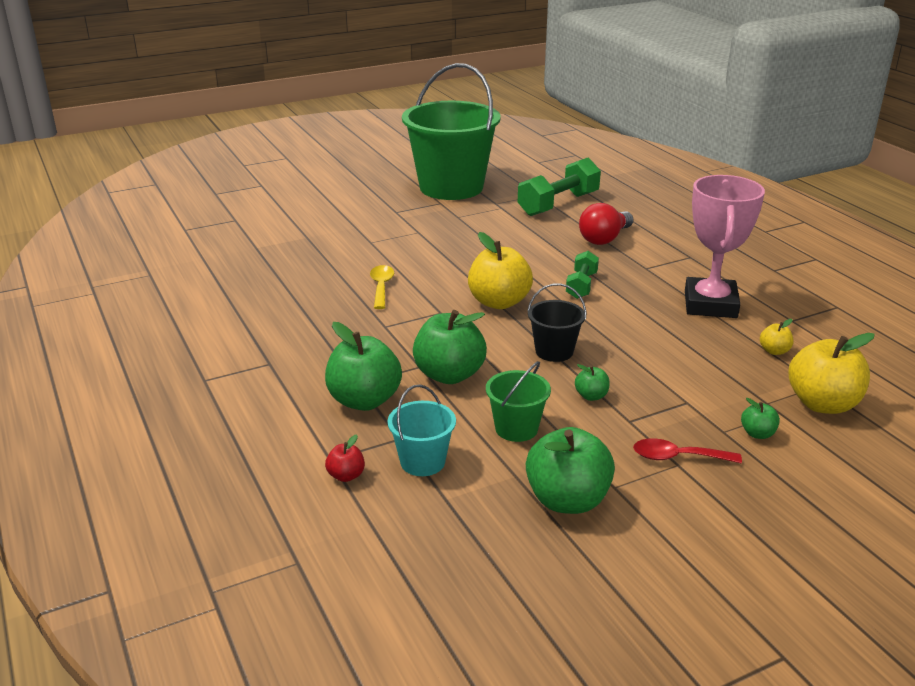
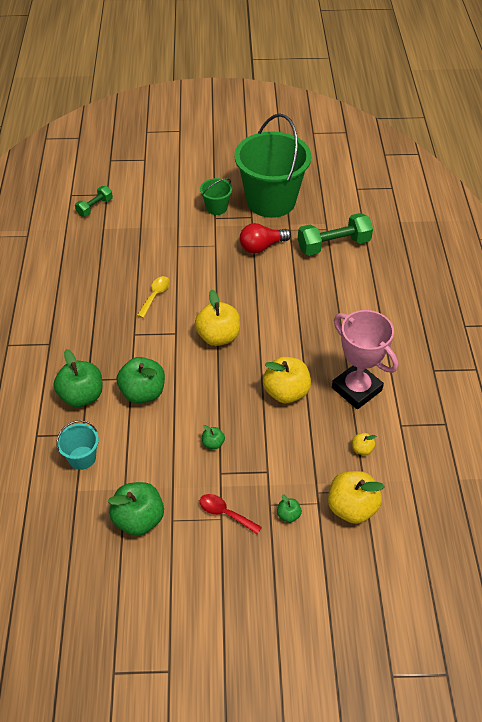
camera: 25 degrees right, 20 degrees up
(346, 476) = (36, 451): red apple -> none
(516, 428) = (150, 453): green bucket -> green bucket (216, 207)
(554, 351) = (219, 395): black bucket -> none
(581, 285) = (284, 339): green dumbbell -> green dumbbell (95, 207)
(604, 239) = (337, 295): red light bulb -> red light bulb (261, 247)
(632, 327) = (286, 392): none -> yellow apple
(710, 304) = (356, 389): pink trophy -> pink trophy turned 75 degrees counterclockwise

